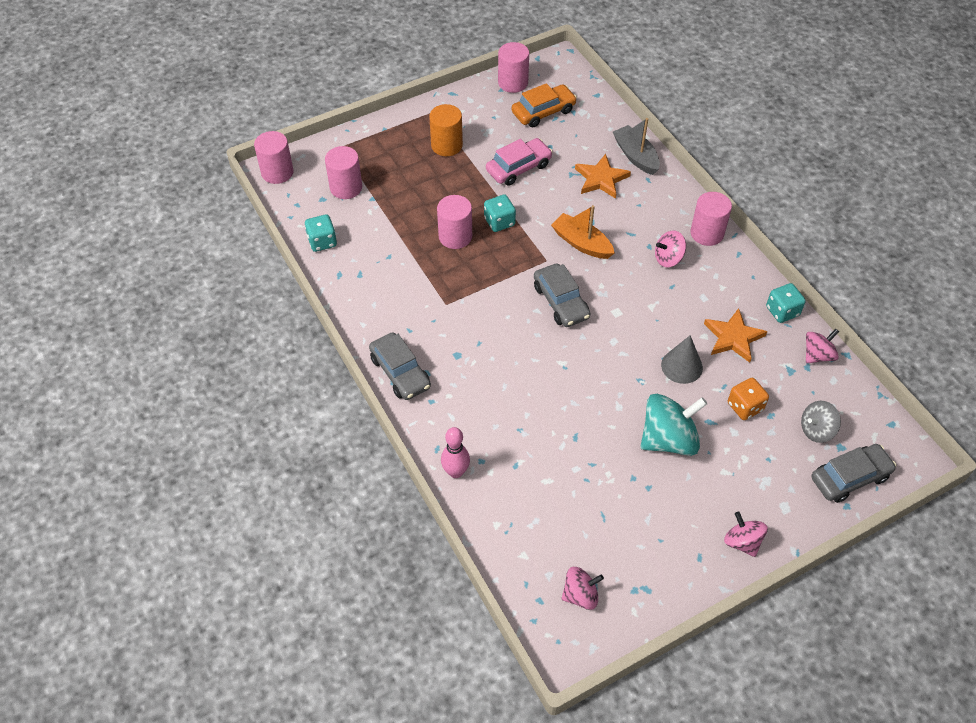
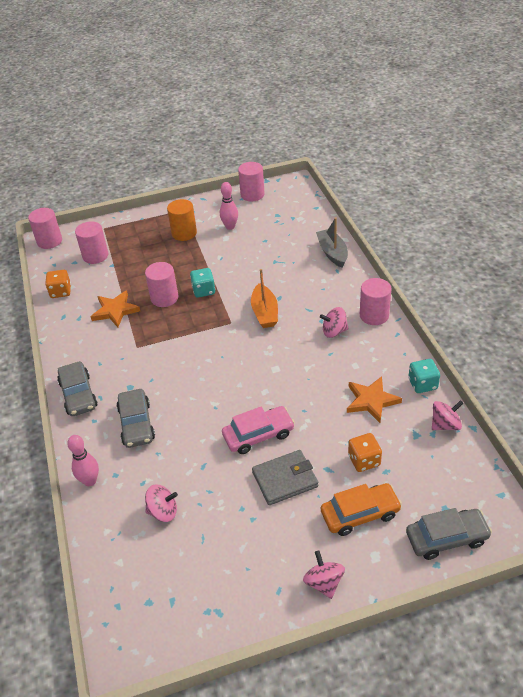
camera: 15 degrees right, 10 degrees down
(322, 242) = (61, 292): turquoise dice -> orange dice
(501, 131) = (230, 227): none -> pink bowling pin
(518, 168) = (234, 253): pink car -> pink car (258, 435)
(543, 112) = (269, 216): orange car -> orange car (360, 514)
(561, 302) = (231, 355): grey car -> grey car (136, 424)
(580, 595) = (156, 607): pink spinning top -> pink spinning top (163, 511)
(581, 243) = (265, 313): orange boat -> orange boat turned 150 degrees counterclockwise
(601, 179) = (298, 267): orange star -> orange star (115, 311)
(668, 439) = (285, 479): turquoise spinning top -> grey wallet
(681, 366) = (317, 419): grey cone -> none
(816, 430) = (425, 490): grey spinning top -> none

